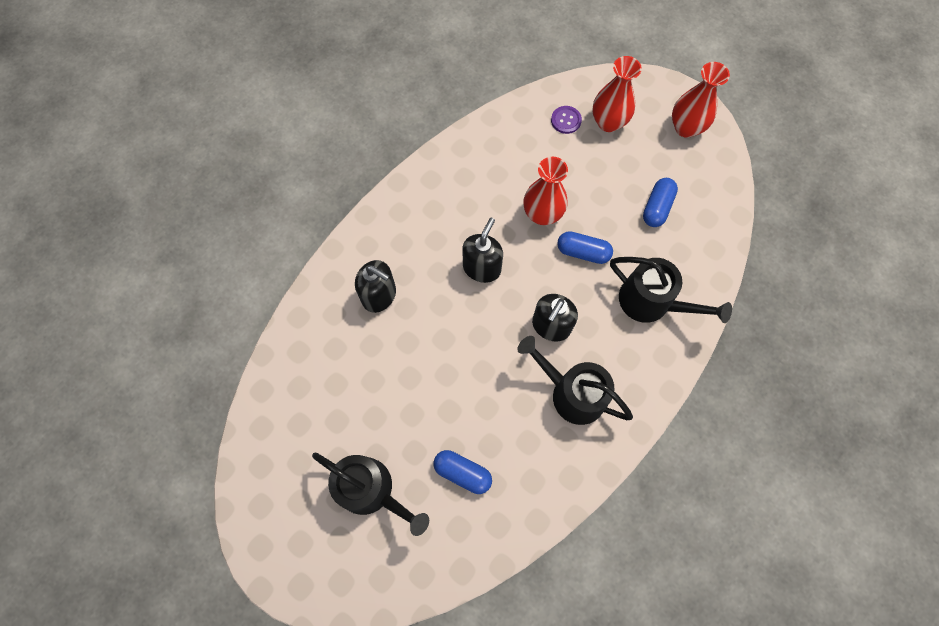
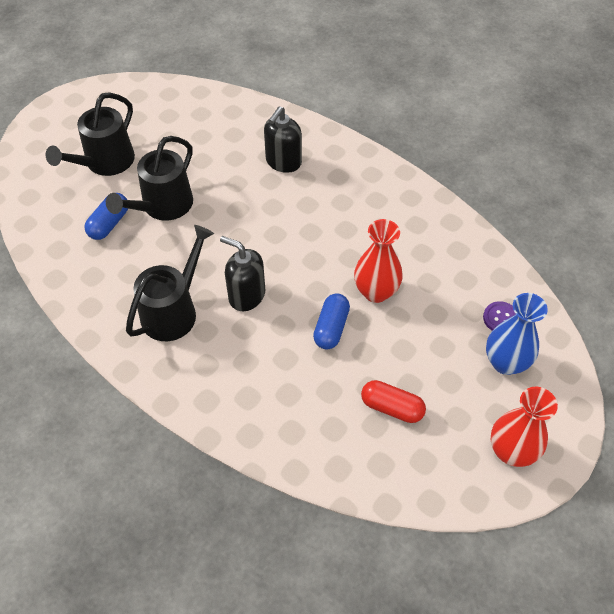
camera: 90 degrees right, 15 degrees down
(482, 268) = (312, 238): black soap dispenser -> none
(608, 122) = (505, 362): red vase -> blue vase
(651, 302) = (270, 392): black watering can -> black watering can (163, 206)
(657, 207) = (391, 407): blue capsule -> red capsule

